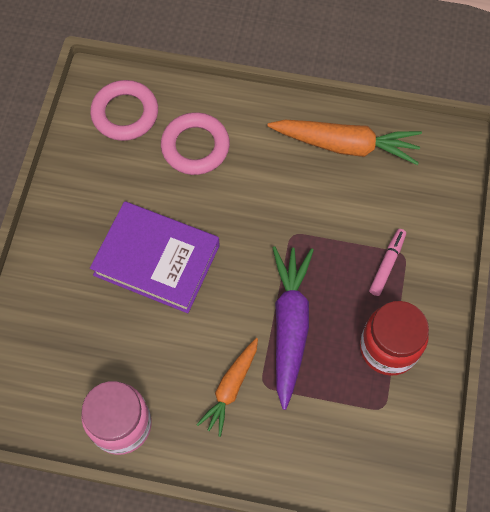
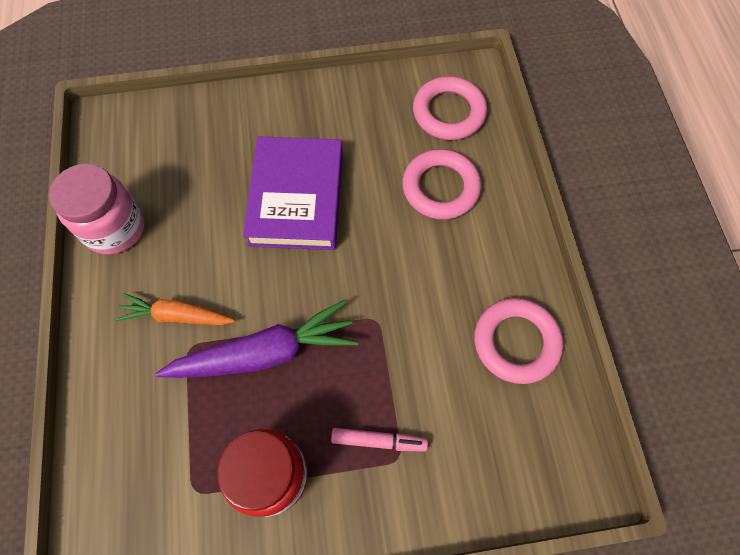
camera: 70 degrees right, 0 degrees up
(345, 145) = (516, 342): orange carrot -> pink ring

